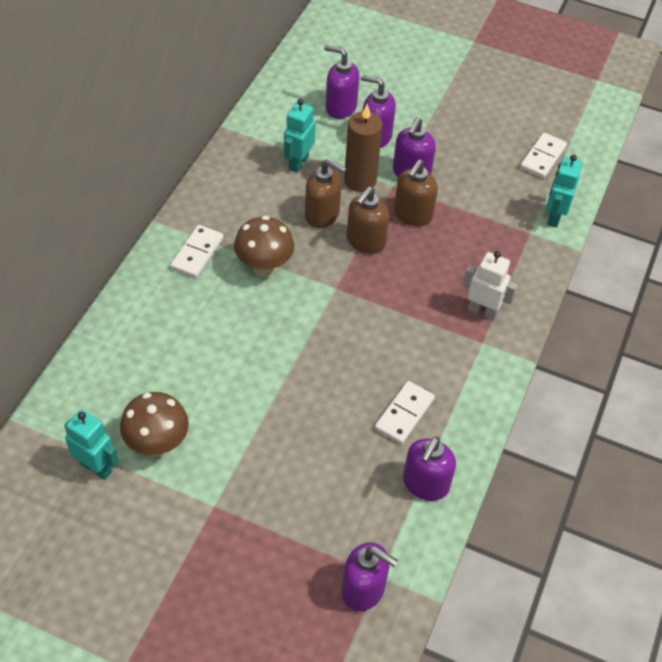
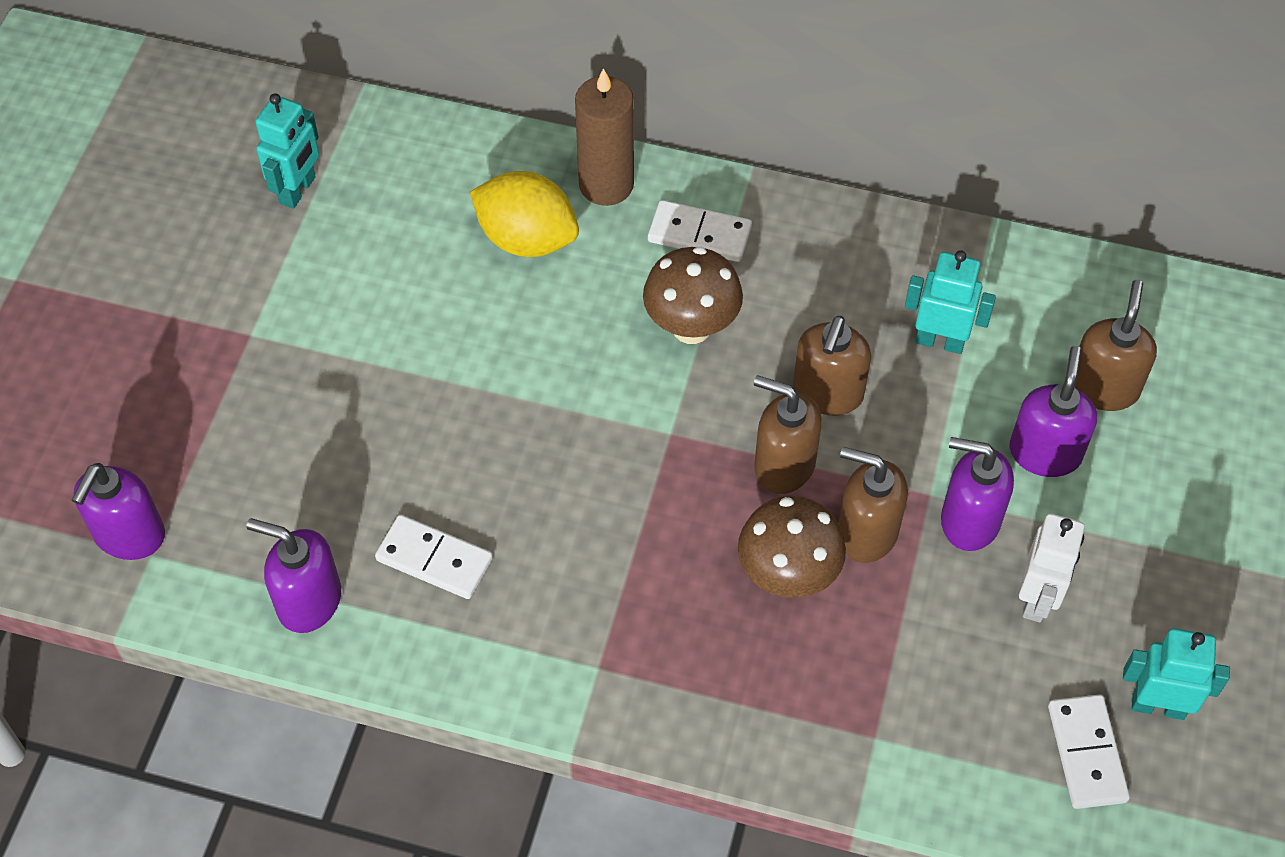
camera: 85 degrees right, 5 degrees up
(157, 444) = (342, 251): brown mushroom -> brown mushroom (787, 576)
(176, 339) = (527, 239): none -> yellow lemon
(340, 107) = (1103, 387): purple soap dispenser -> brown soap dispenser
(360, 180) = (926, 440): brown candle -> brown candle (606, 184)
(482, 311) = (667, 663): white robot -> white robot (1037, 599)
(542, 157) = (1087, 753): white domino -> white domino turned 60 degrees clockwise
(554, 217) = (928, 780): turquoise robot -> turquoise robot (1158, 706)

